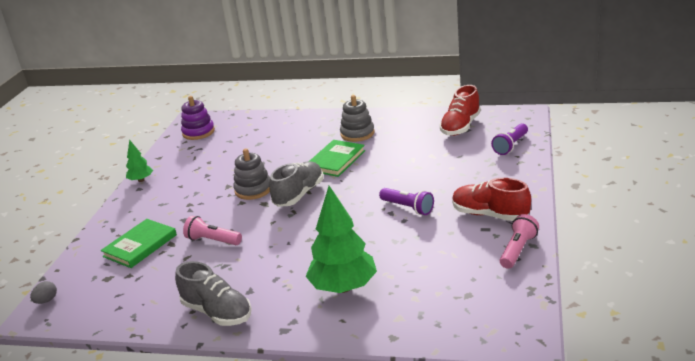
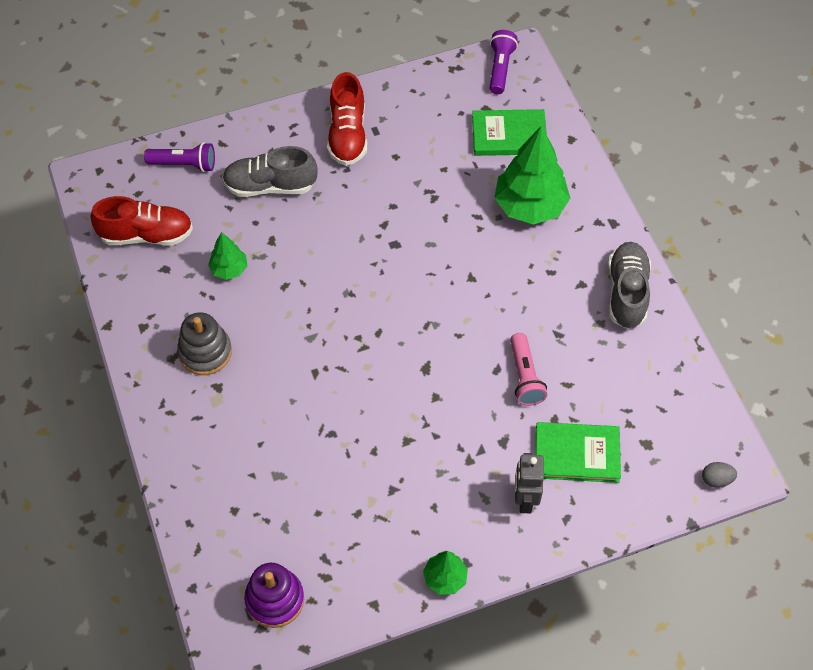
camera: 125 degrees left, 30 degrees up
(142, 217) = (525, 499): none -> grey robot
(253, 190) = (402, 401): grey stacking toy -> none
(299, 194) = (389, 339): grey shoe -> grey shoe (270, 186)
(336, 160) = (290, 341): green book -> green book (509, 135)
(408, 208) = (367, 212): purple flashlight -> purple flashlight (500, 68)
(409, 149) = (229, 269): none -> green tree
(518, 250) = (399, 94): pink flashlight -> none

